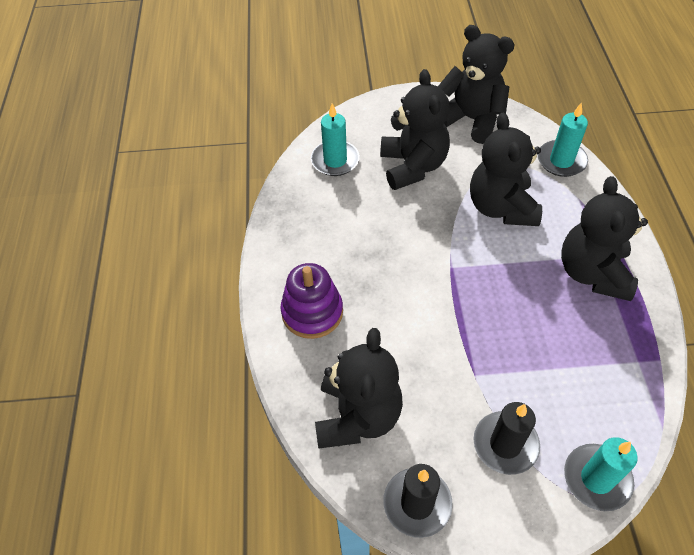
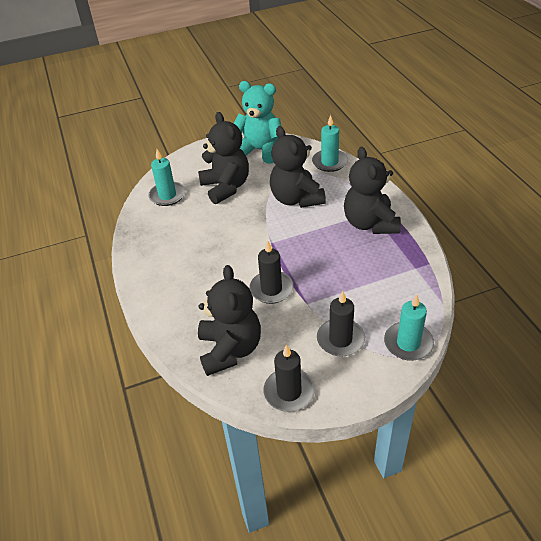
camera: 15 degrees left, 10 degrees down
(312, 312) = (177, 293): purple stacking toy -> none
(433, 339) = (271, 289): none -> black candle
(471, 119) = (259, 150): black teddy bear -> turquoise teddy bear

